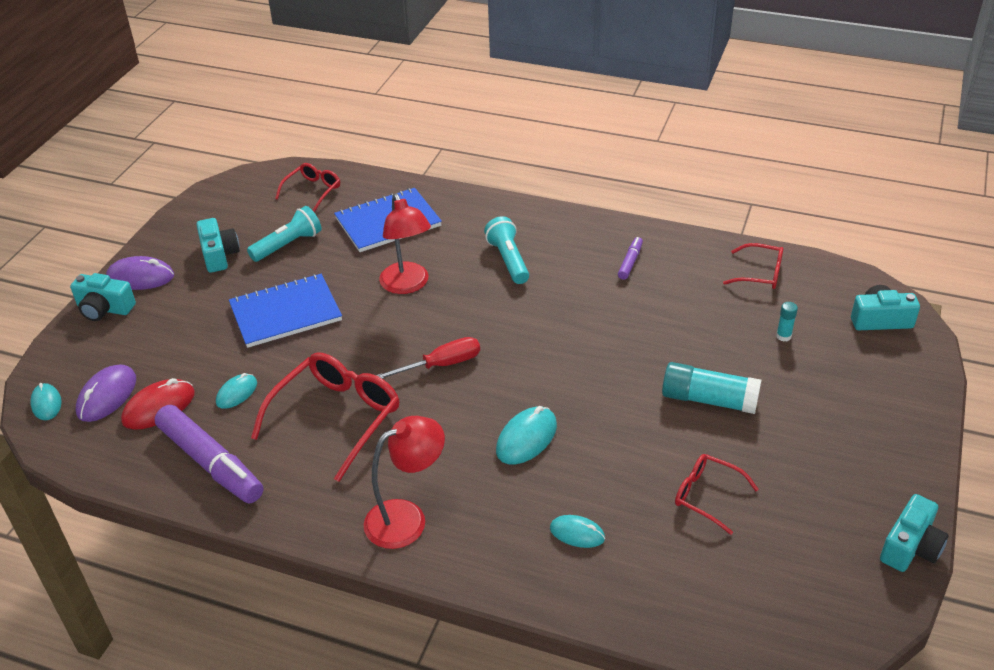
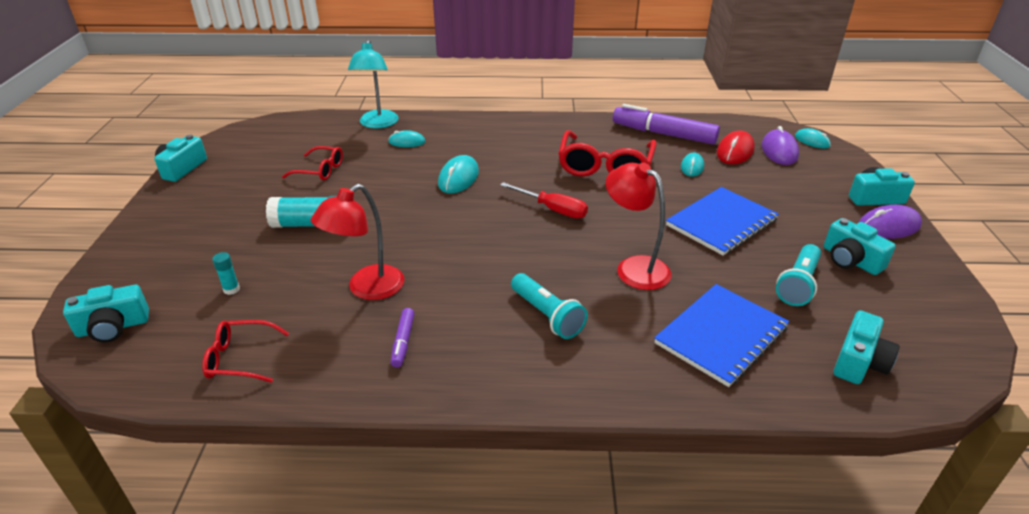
camera: 160 degrees right, 5 degrees down
(313, 191) = (859, 362): red glasses -> turquoise camera
(407, 518) = (517, 132): red lamp -> red lamp (367, 289)
(441, 365) = (552, 209): red screwdriver -> red screwdriver turned 105 degrees counterclockwise
(615, 597) = (377, 124): none -> turquoise lamp

